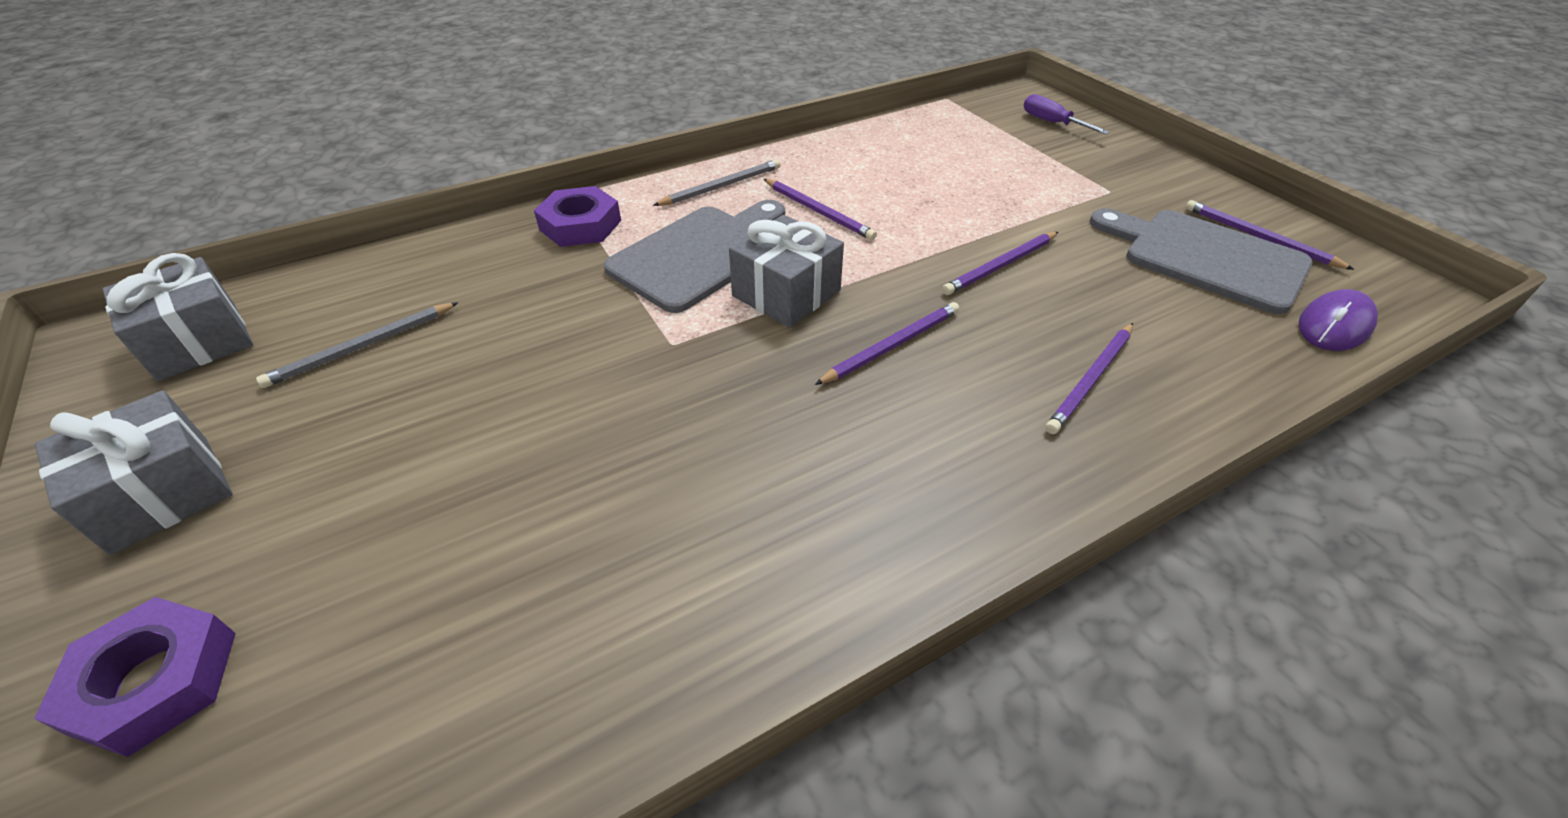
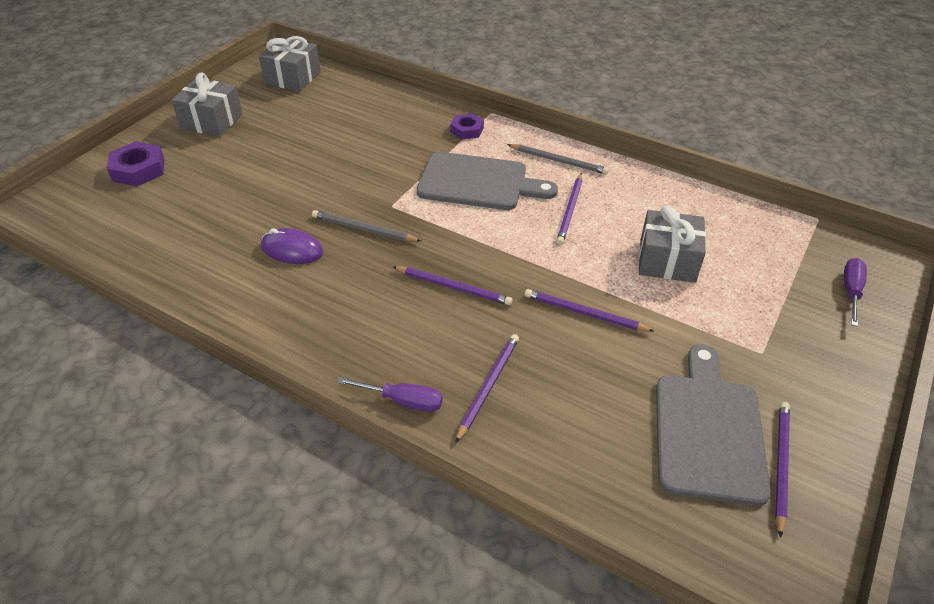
camera: 60 degrees right, 0 degrees up
(362, 347) = (319, 118): grey pencil -> grey pencil (363, 229)
(580, 225) = (467, 130): purple nut -> purple nut, size x0.66
(786, 293) = (469, 228): grey gift -> grey gift (667, 260)
(1089, 468) = (402, 401): none -> purple screwdriver
(1091, 380) = (488, 386): purple pencil -> purple pencil turned 105 degrees clockwise
(1334, 325) = (676, 528): purple mouse -> purple mouse (292, 249)

